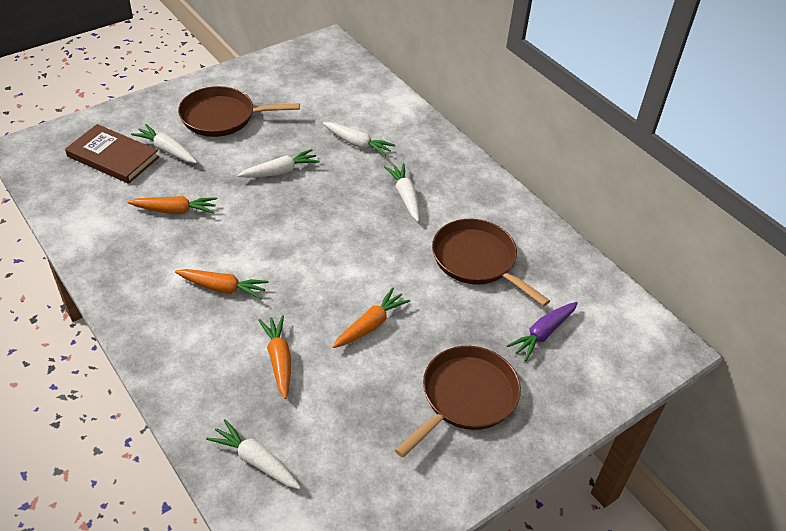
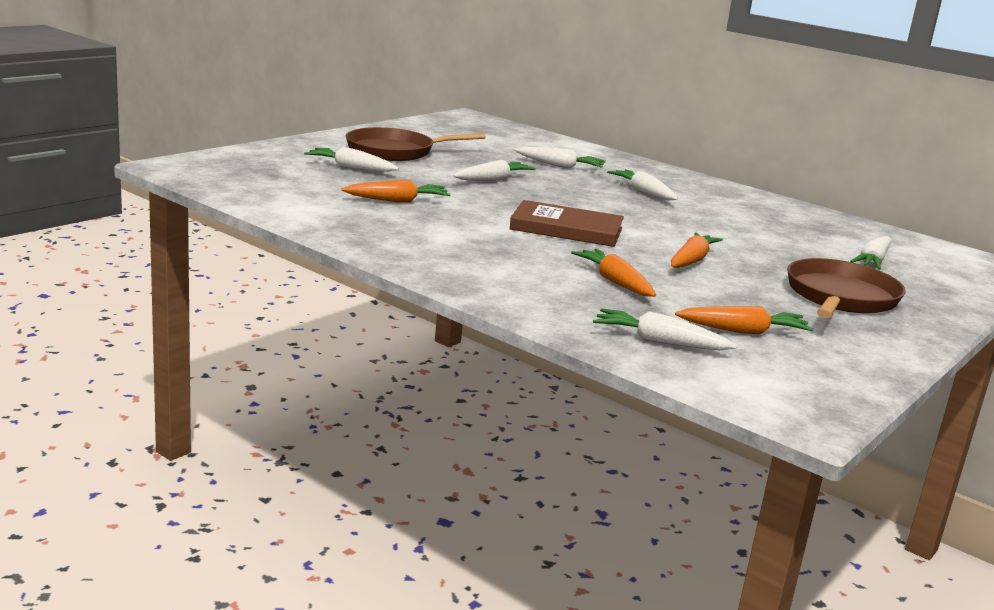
camera: 15 degrees left, 25 degrees down
(113, 157) = (290, 171): brown book -> brown book (566, 229)
(223, 288) = (503, 243): orange carrot -> orange carrot (743, 331)
(477, 260) = (758, 225): brown pan -> none
(543, 334) = (872, 262): purple carrot -> white carrot

